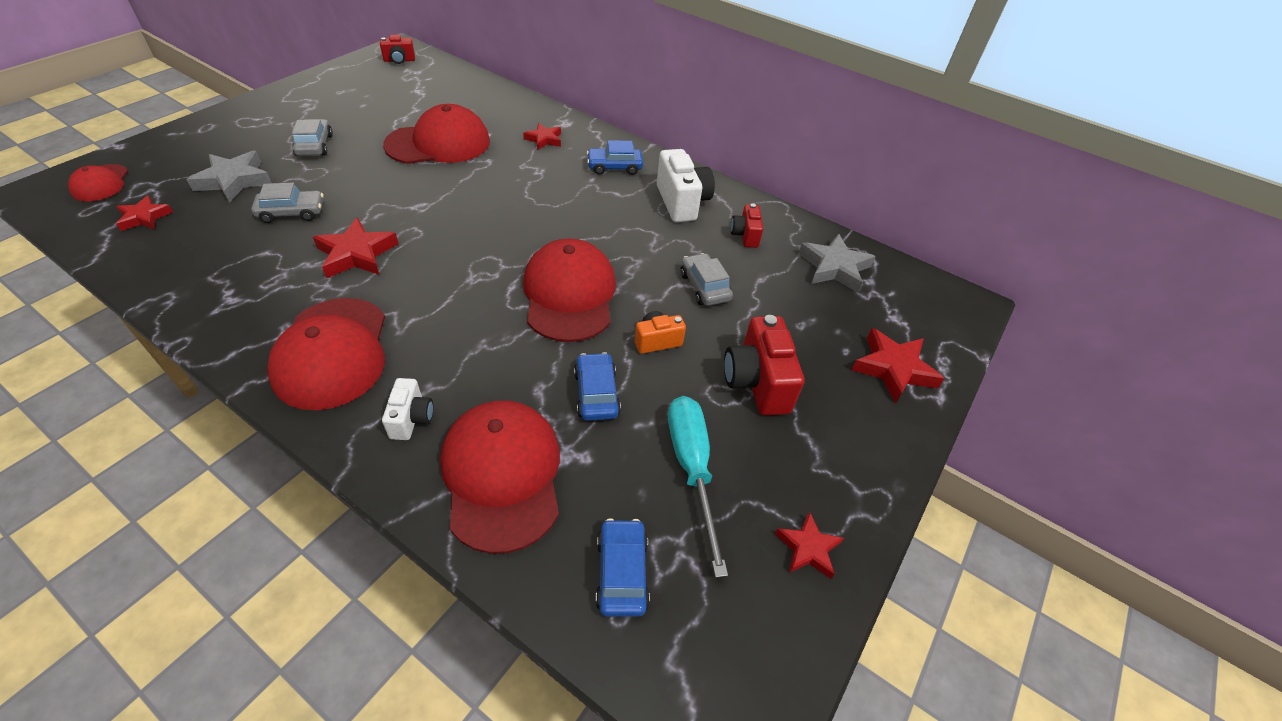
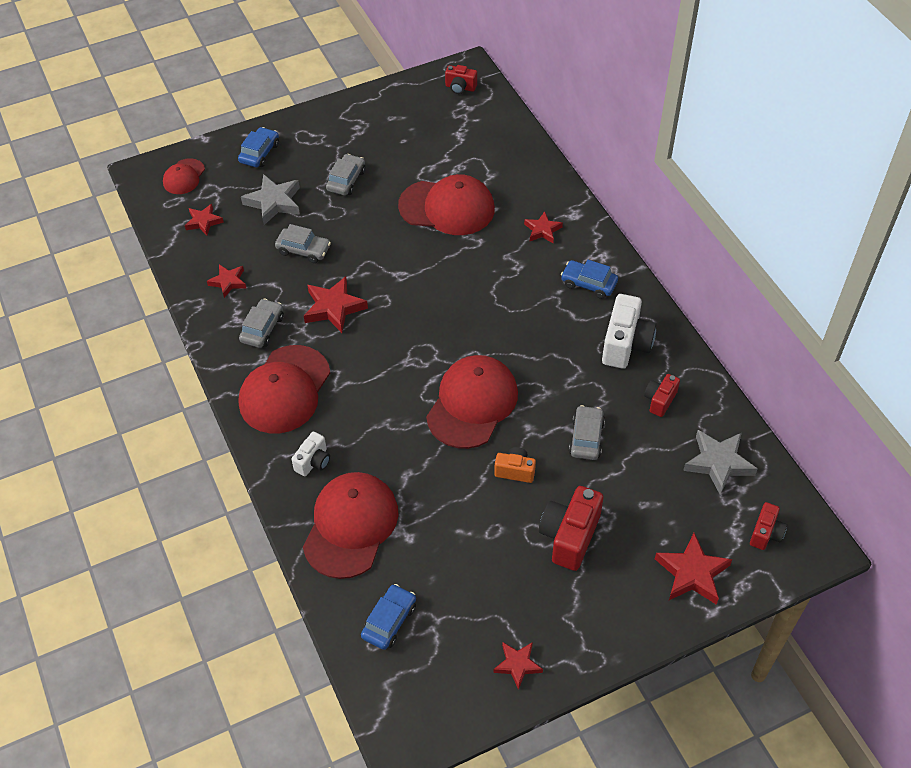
camera: 35 degrees right, 5 degrees up
(203, 265) = (228, 282): none -> red star
(271, 299) = (262, 329): none -> grey car
(596, 393) = (444, 495): blue car -> blue car (259, 153)
(692, 468) = (476, 578): turquoise screwdriver -> none
(920, 309) = (765, 533): none -> red camera

